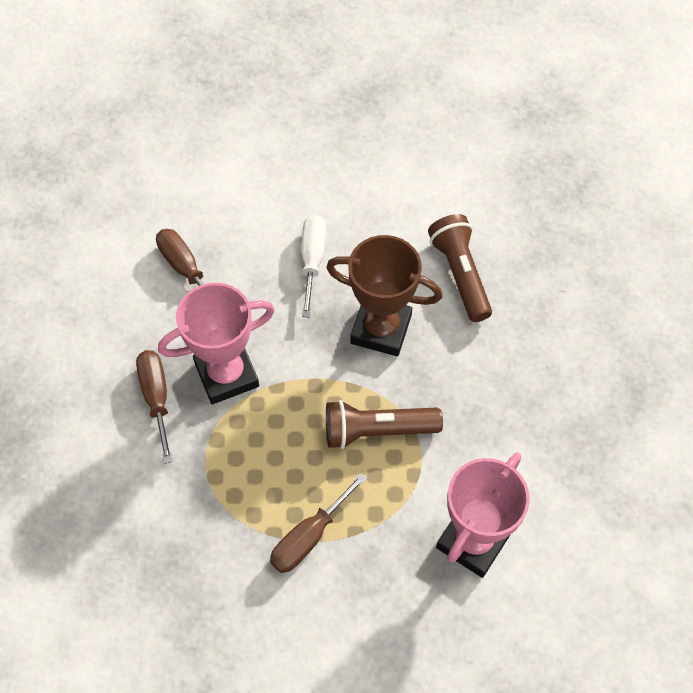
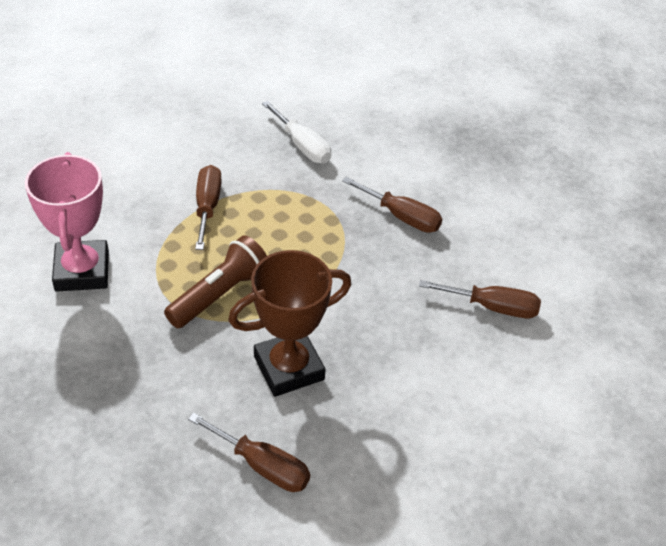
camera: 135 degrees right, 15 degrees down
(226, 374) = (372, 259): pink trophy -> none
(312, 260) = (405, 384): white screwdriver -> white screwdriver (302, 146)
(460, 274) = (262, 466): brown flashlight -> brown screwdriver

